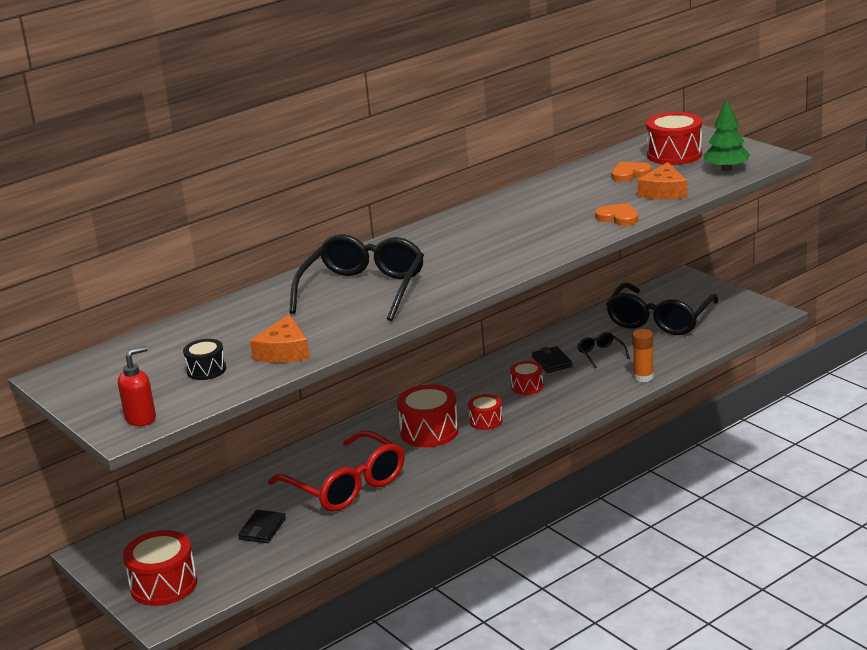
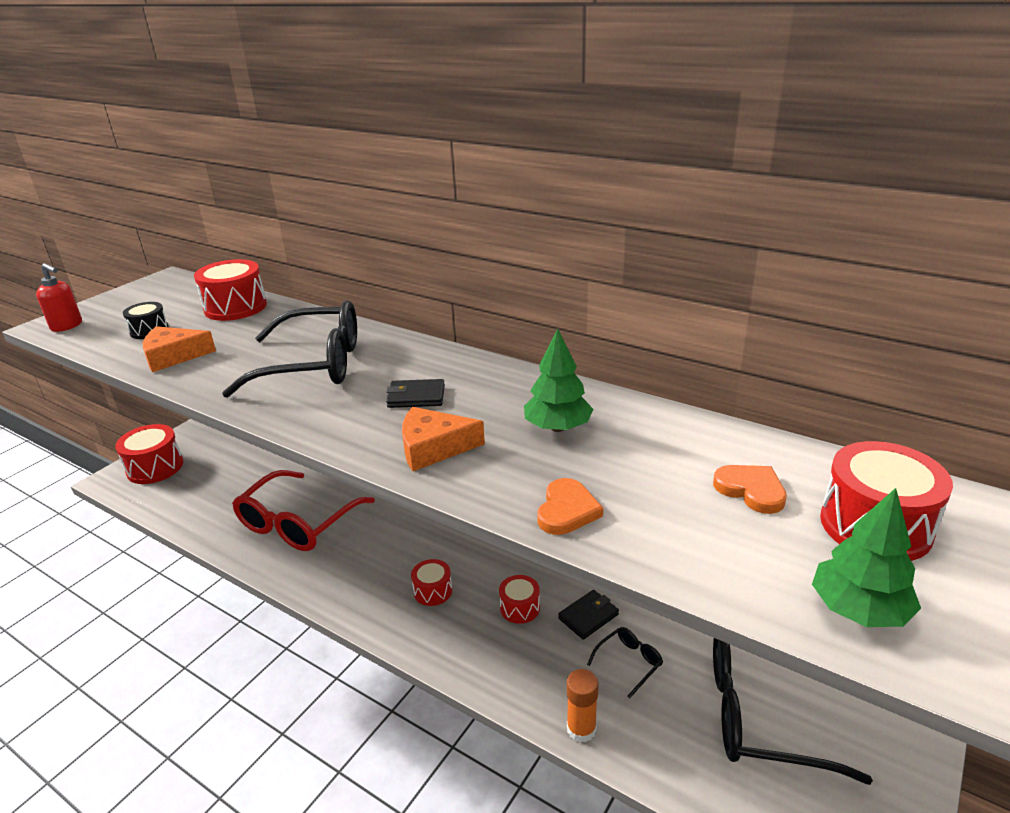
camera: 70 degrees right, 5 degrees up
(262, 529) = (228, 493): black wallet -> black wallet (416, 397)
(429, 431) = (404, 552): red drum -> red drum (235, 307)
(531, 213) = (558, 427): none -> green tree
(664, 192) = (697, 543): orange cheese -> orange cheese (433, 448)

